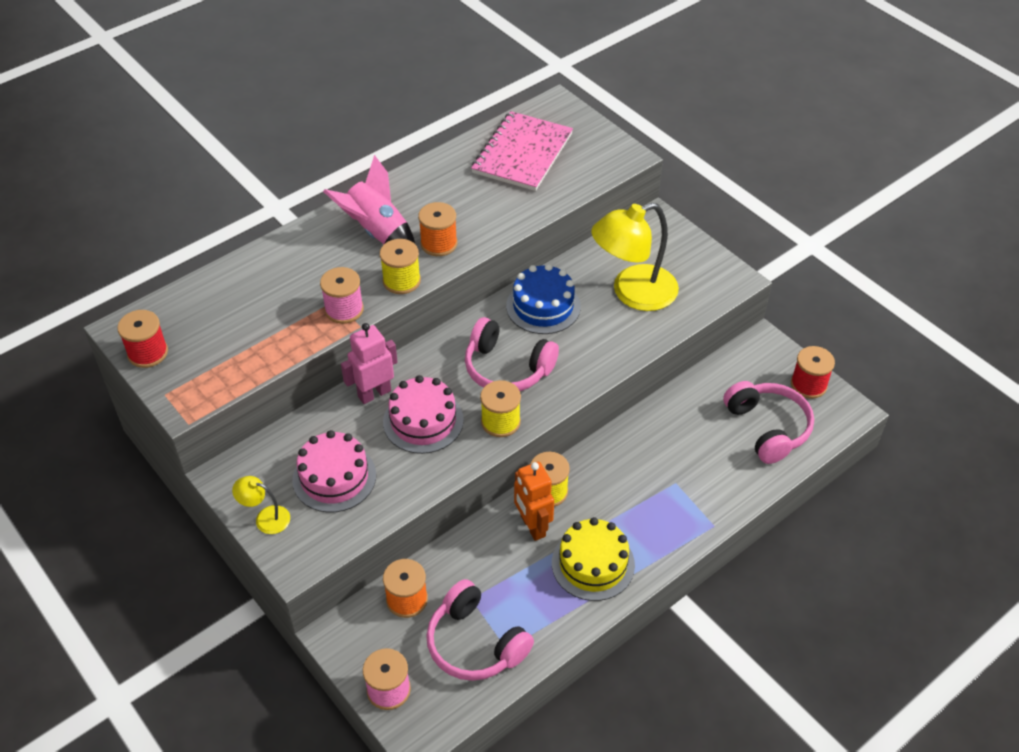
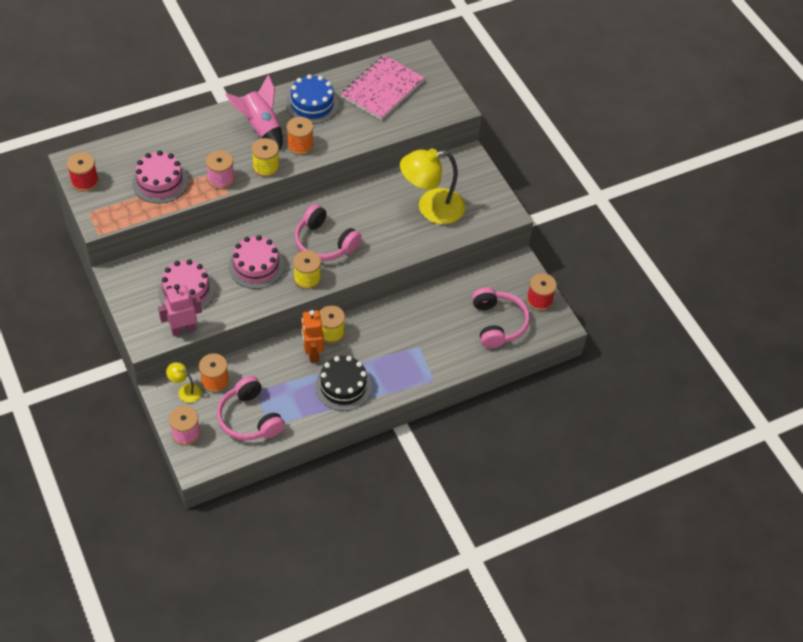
camera: 10 degrees right, 5 degrees up
(258, 331) = (160, 182): none -> pink cake
(265, 518) = (135, 307): yellow lamp -> yellow lamp (185, 391)
(374, 393) = (230, 240): pink robot -> pink robot (183, 329)
(543, 306) = (365, 204): blue cake -> blue cake (312, 104)
(593, 564) = (343, 386): yellow cake -> black cake

